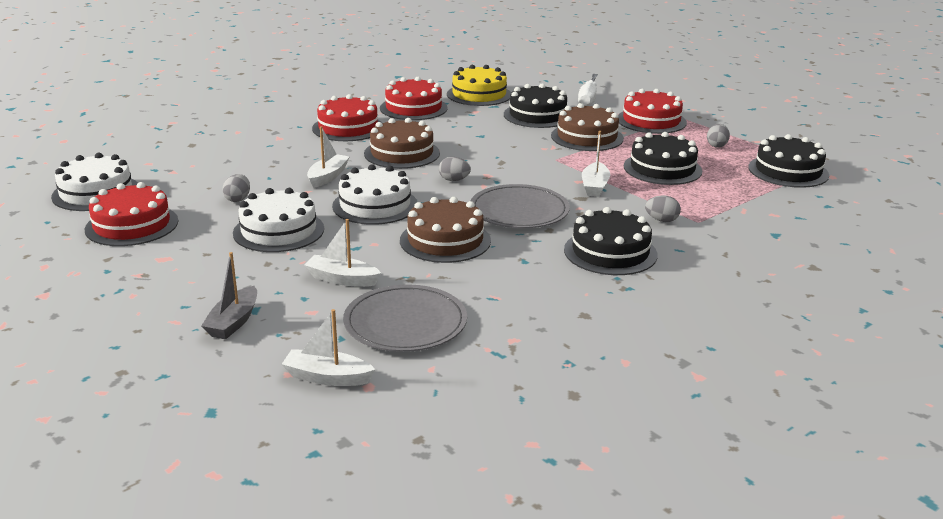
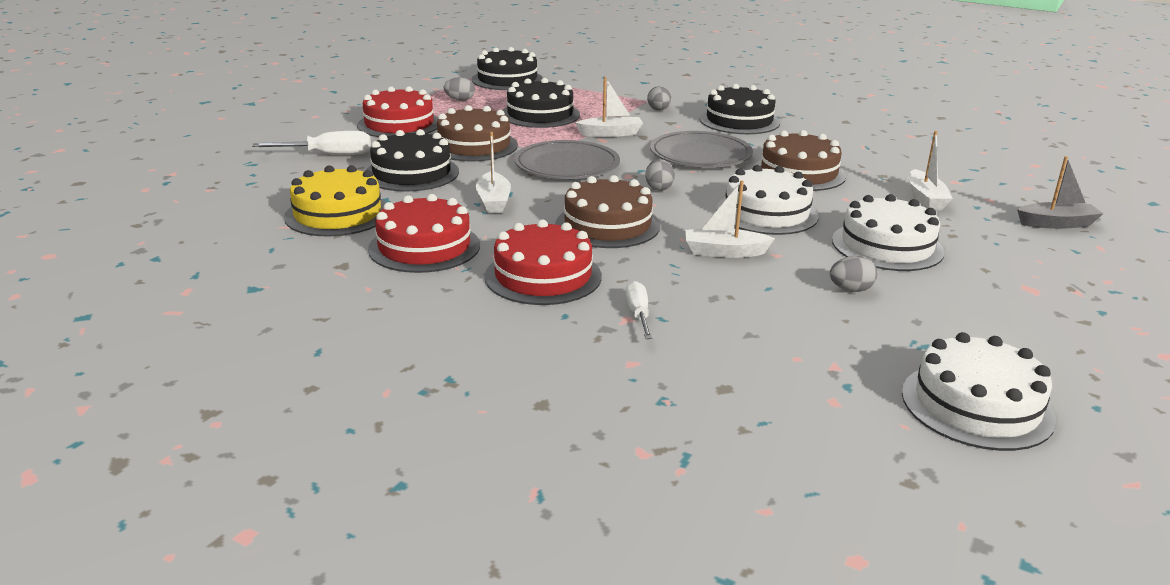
camera: 110 degrees left, 0 degrees up
(132, 225) = (1005, 336): red cake -> none
(280, 141) = (638, 314): none -> white screwdriver
(327, 377) = (1051, 178): white boat -> white boat (493, 201)
(405, 323) = (946, 167): grey plate -> grey plate (567, 165)

